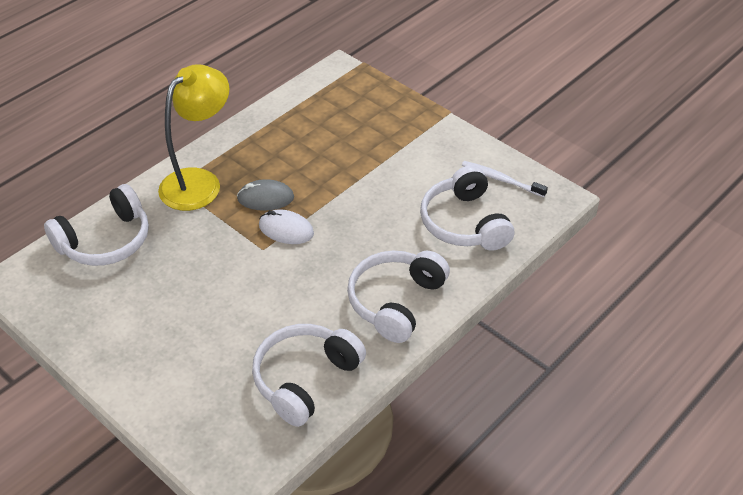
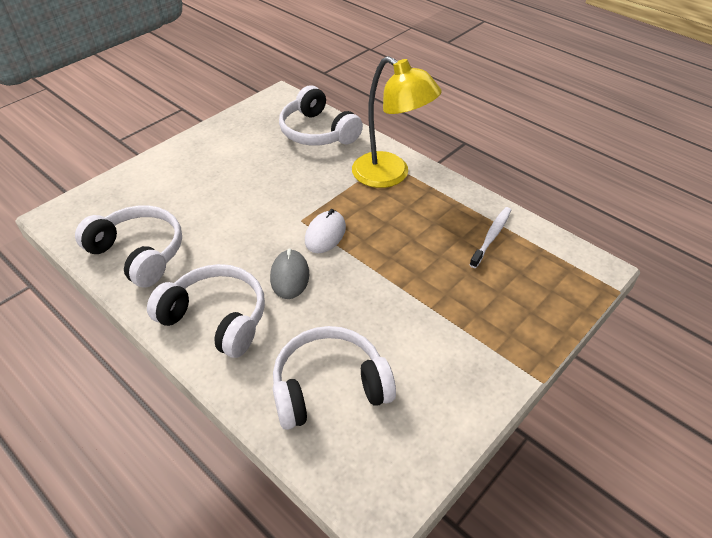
camera: 90 degrees right, 0 degrees up
(265, 198) = (369, 218): grey mouse -> grey mouse (289, 276)
(501, 179) = (411, 434): white toothbrush -> white toothbrush (491, 236)

